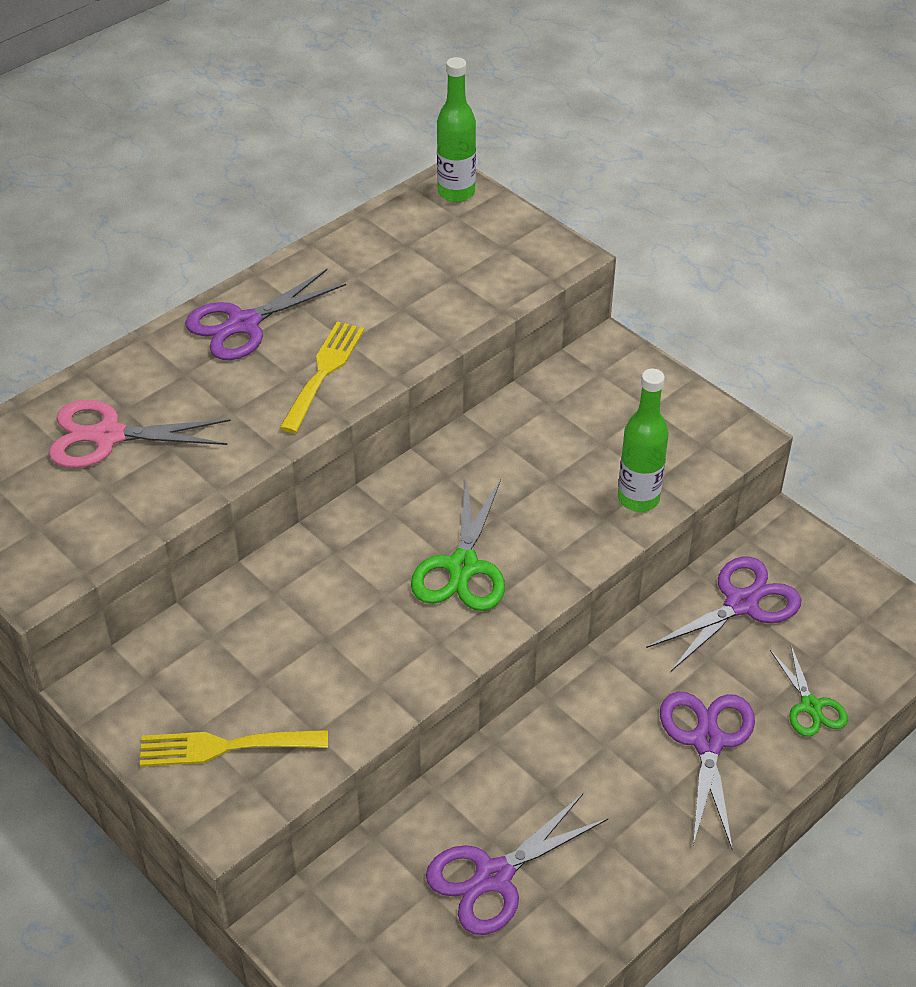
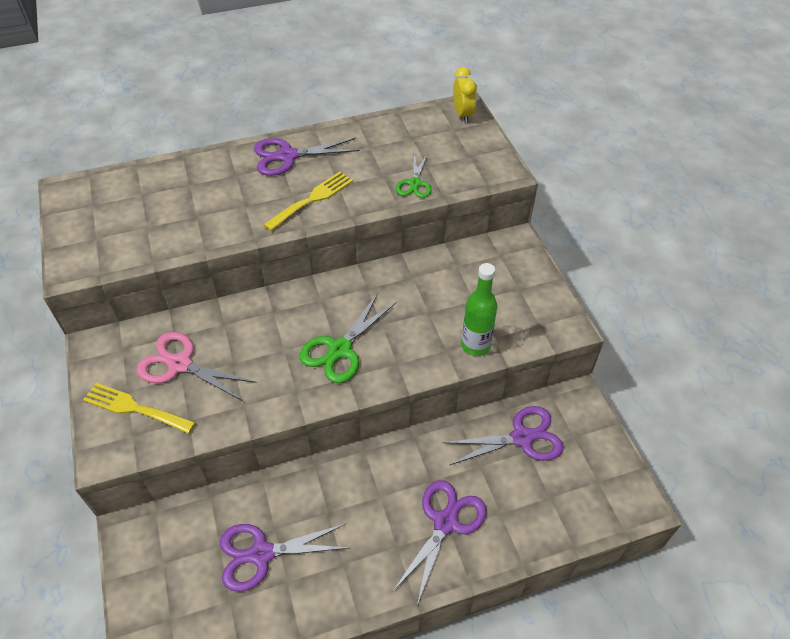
camera: 25 degrees right, 5 degrees up
(108, 436) = (169, 197): pink scissors -> pink scissors (180, 364)
(456, 192) = (462, 114): green bottle -> yellow clock
(811, 706) = (528, 527): green scissors -> green scissors (415, 183)

